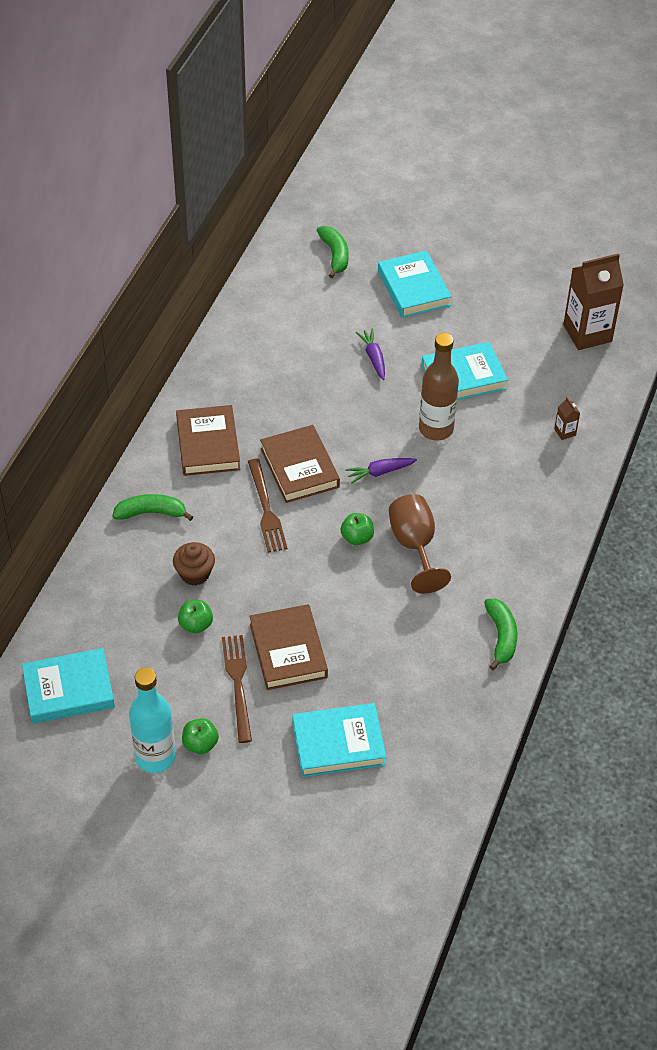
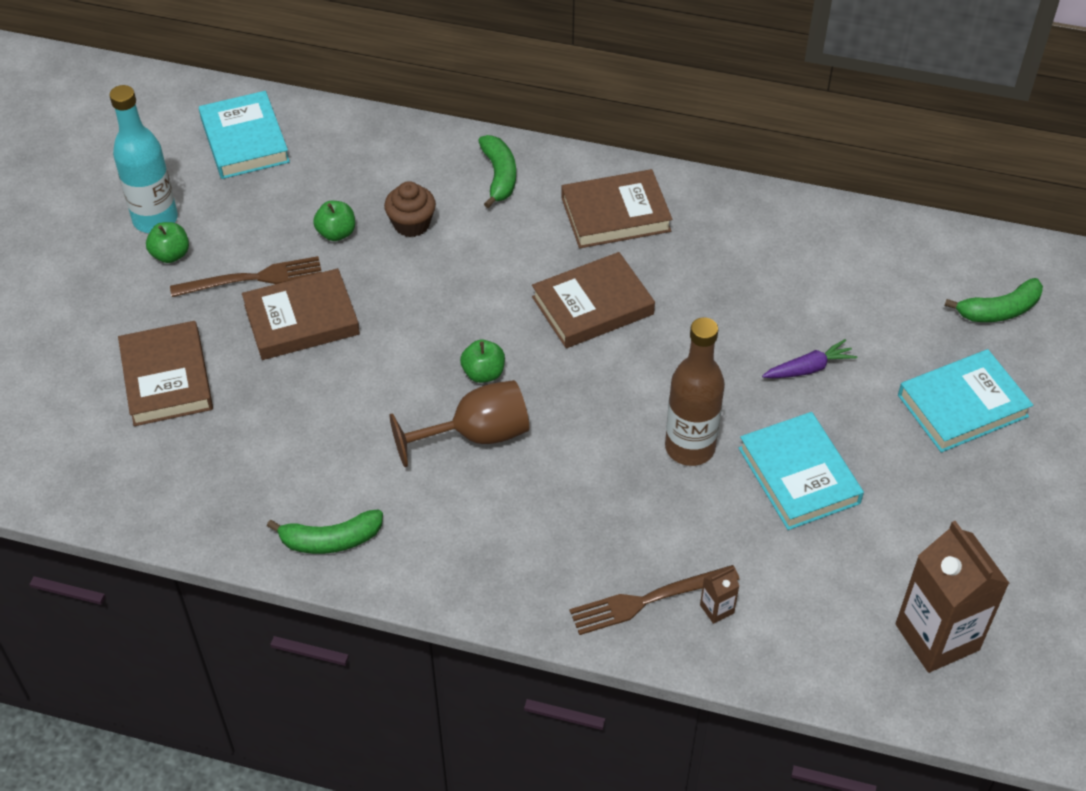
camera: 85 degrees right, 0 degrees up
(266, 509) = (519, 279): brown fork -> brown fork (649, 600)
(338, 743) = (166, 378): turquoise book -> brown book
(379, 472) = (599, 389): purple carrot -> none

